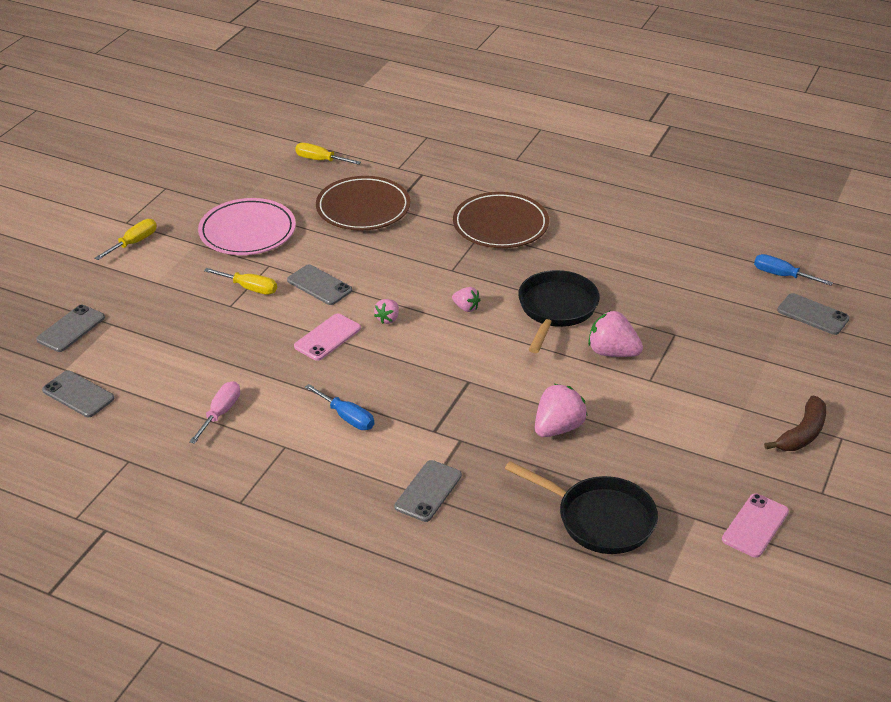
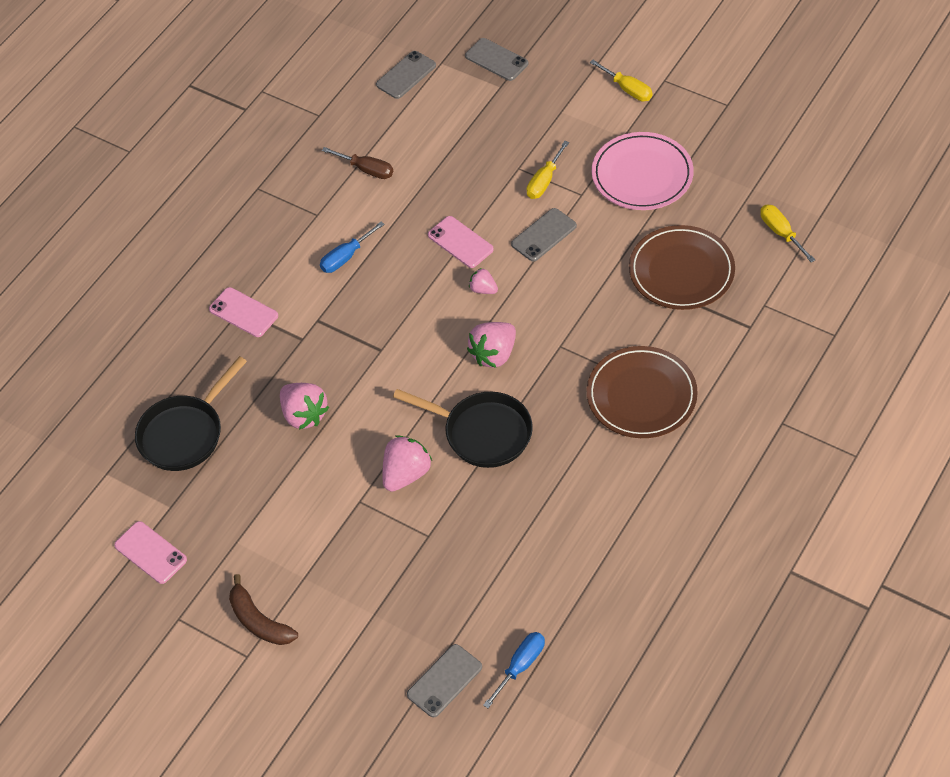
camera: 100 degrees right, 15 degrees up
(220, 413) = (366, 170): pink screwdriver -> brown screwdriver
(320, 160) = (781, 233): yellow screwdriver -> yellow screwdriver turned 60 degrees counterclockwise
(428, 491) = (243, 312): grey phone -> pink phone
(466, 308) = (494, 354): pink strawberry -> pink strawberry, size x1.79

